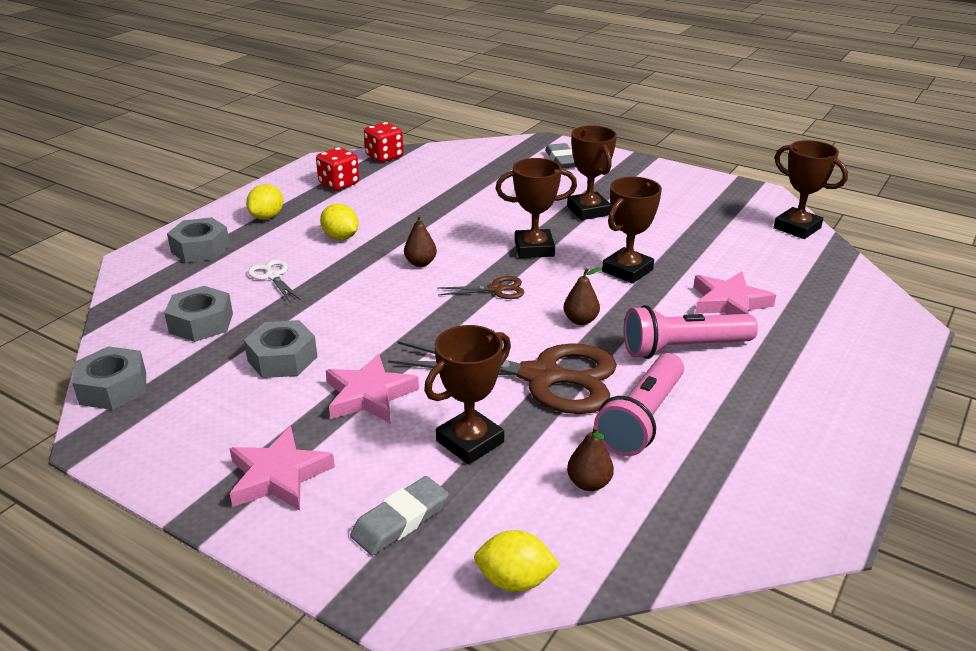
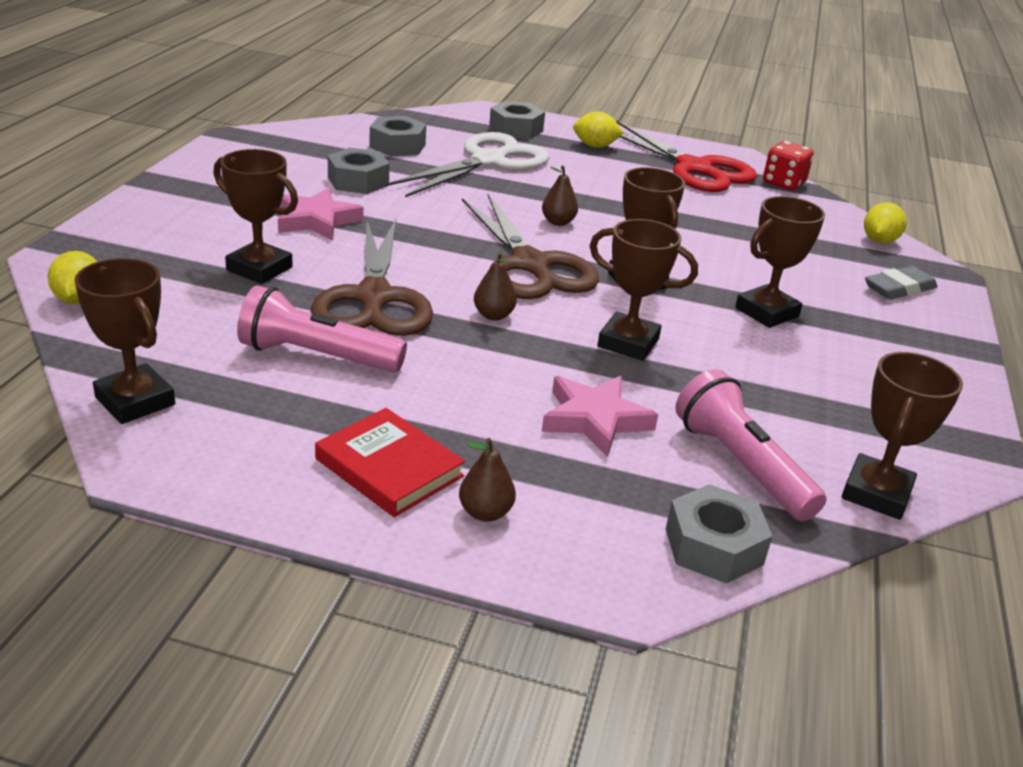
camera: 70 degrees right, 0 degrees up
(113, 388) = (297, 131): grey nut -> grey nut (713, 546)
(272, 276) = (488, 161): white scissors -> white scissors, size x2.30
(278, 476) = (201, 198): pink star -> none
(339, 184) = (694, 168): red dice -> red scissors
(341, 237) = (581, 181): yellow lemon -> yellow lemon (879, 241)
(400, 520) = (151, 248): grey eraser -> none
(496, 289) = (530, 264): brown scissors -> brown scissors, size x2.30
(589, 483) = (207, 329): brown pear -> brown pear (485, 513)
(683, 348) = (467, 382): pink flashlight -> pink flashlight (741, 465)
(719, 535) = (135, 401): none -> brown trophy
(800, 398) = (389, 467): none -> red book

